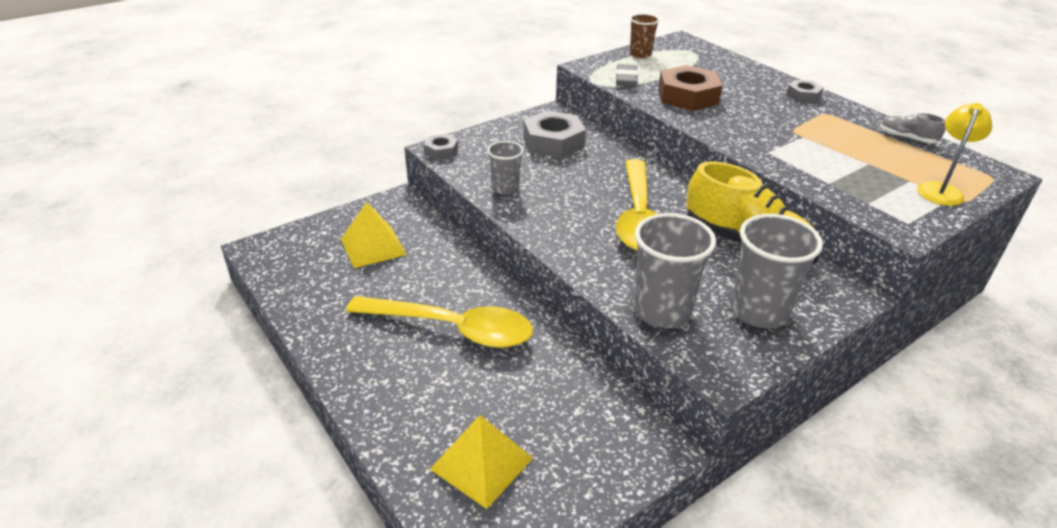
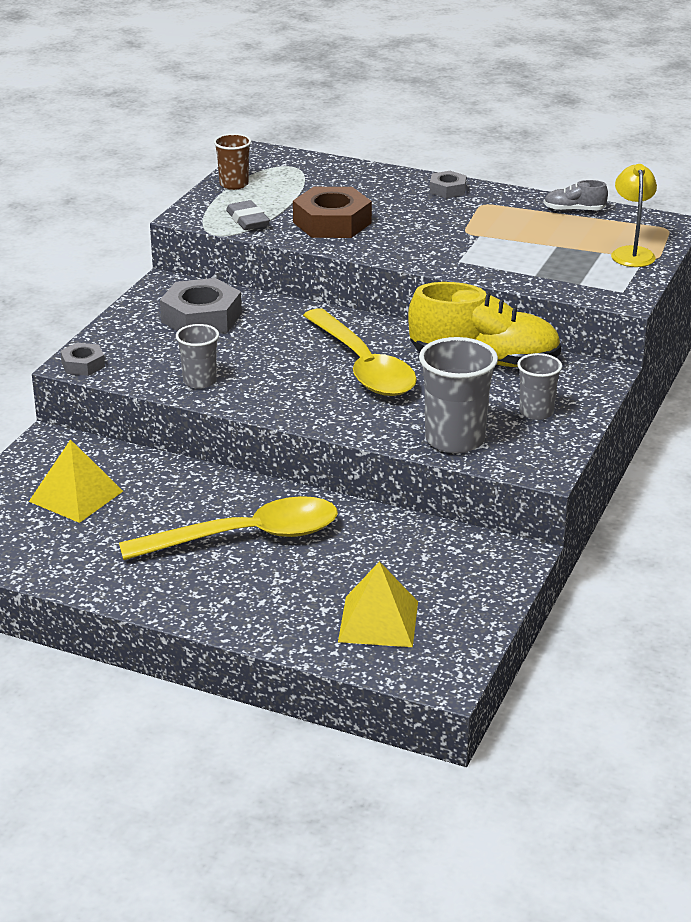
camera: 30 degrees left, 5 degrees down
(759, 311) = (536, 412): grey cup -> grey cup, size x0.59

